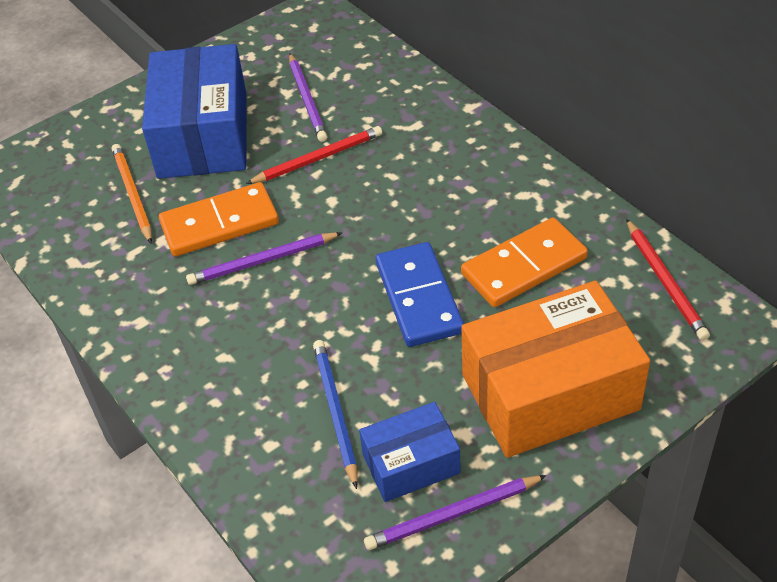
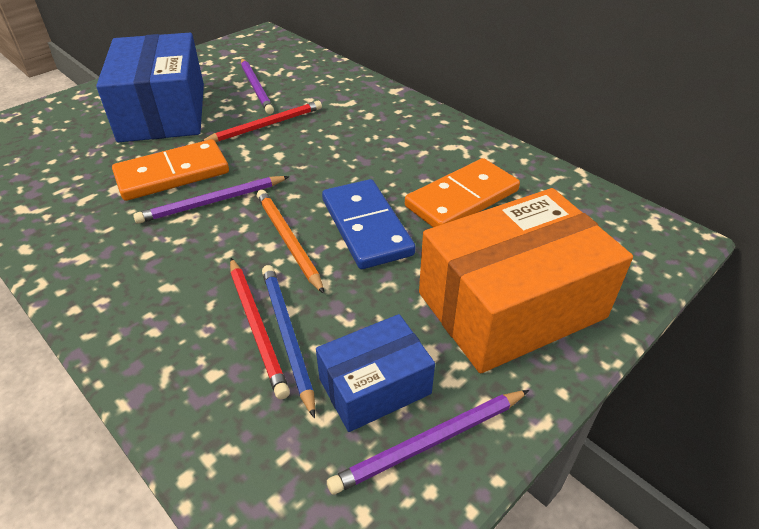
camera: 10 degrees left, 5 degrees down
(132, 194) = (91, 154): orange pencil -> orange pencil (288, 241)
(665, 282) = (594, 207): red pencil -> red pencil (257, 326)

